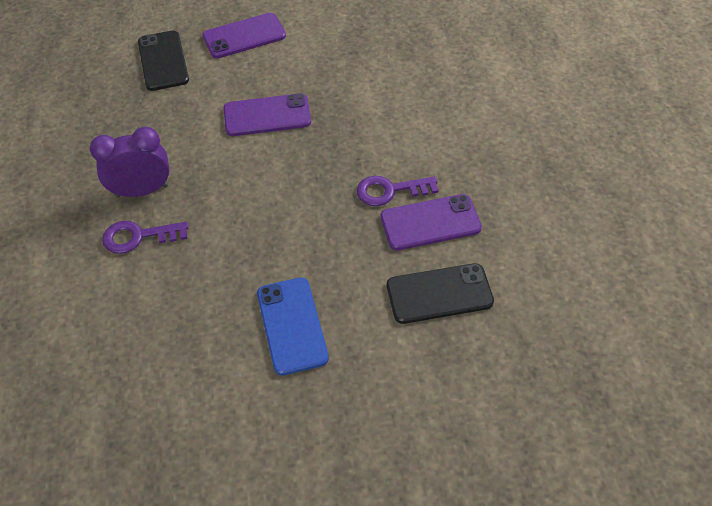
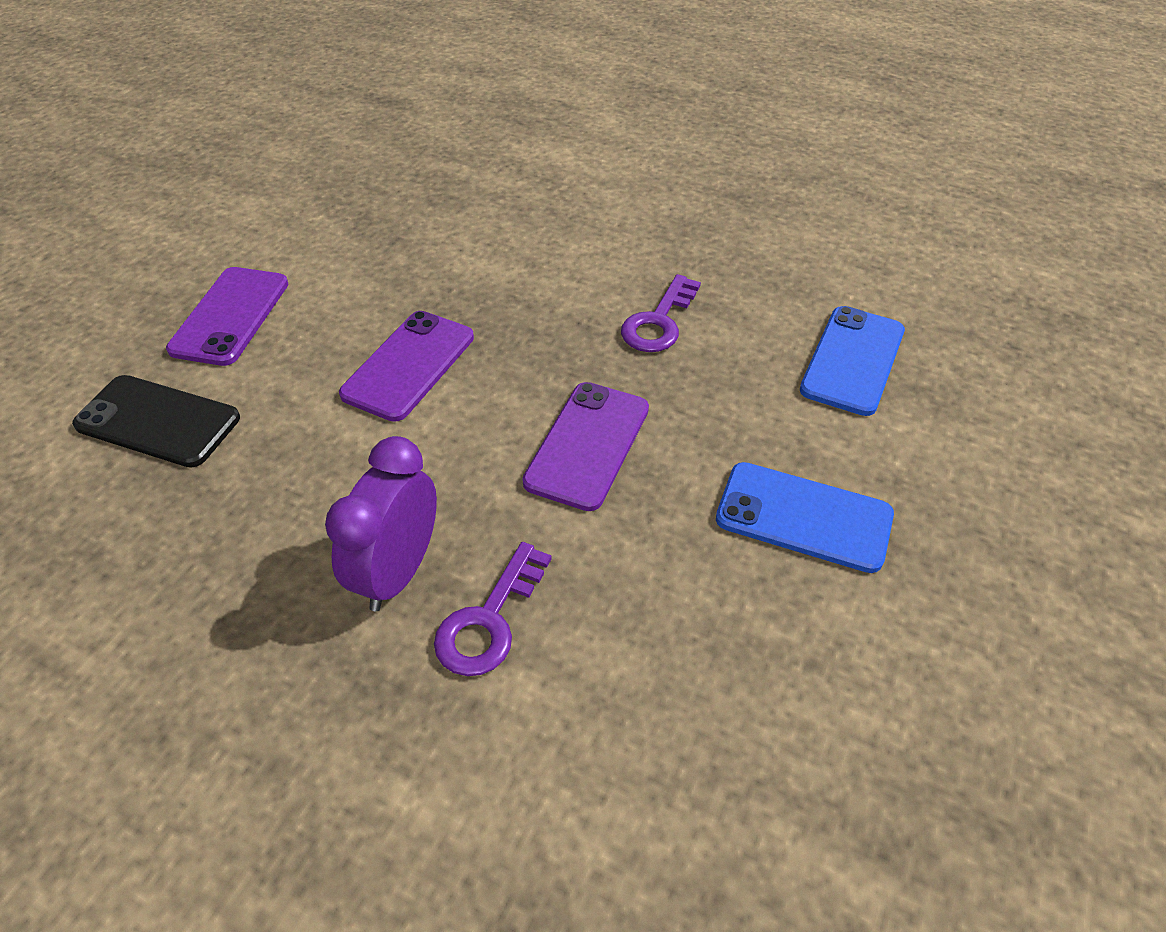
camera: 55 degrees left, 5 degrees down
(430, 222) = (739, 315): purple phone -> purple phone (587, 445)
(439, 294) = (852, 360): black phone -> blue phone

